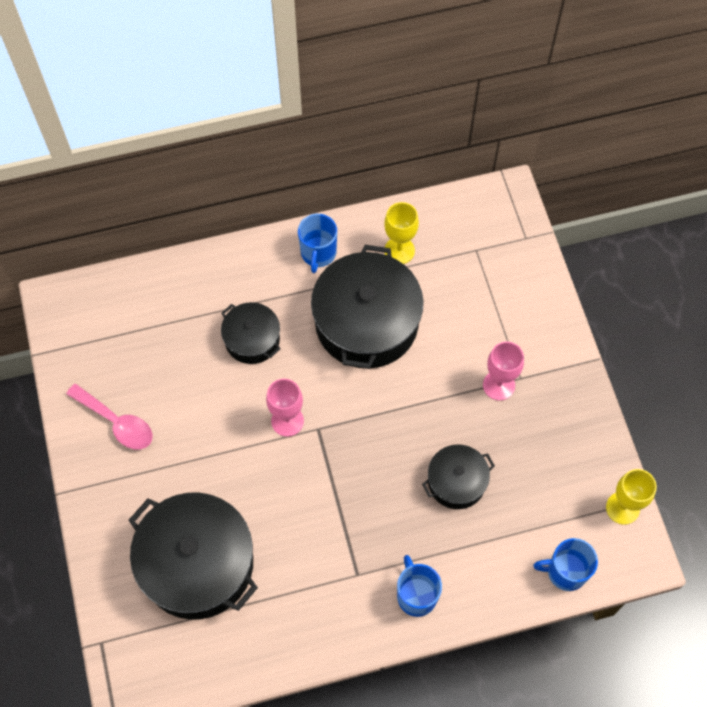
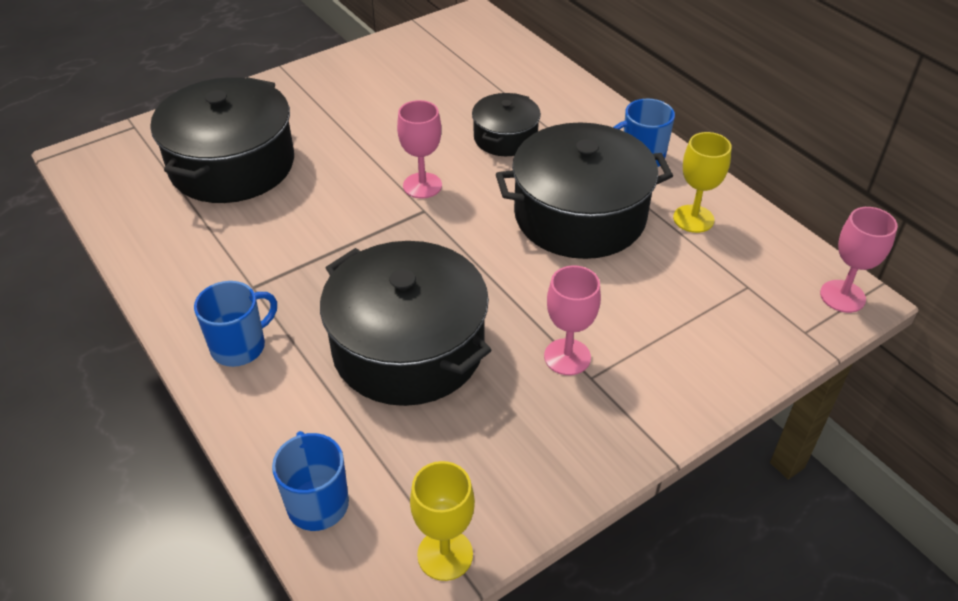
camera: 70 degrees right, 20 degrees down
(116, 422) = (367, 79): pink spoon -> none
(456, 482) = (408, 347): black pot -> black pot, size x1.88
(504, 200) = (842, 296): none -> pink goblet

